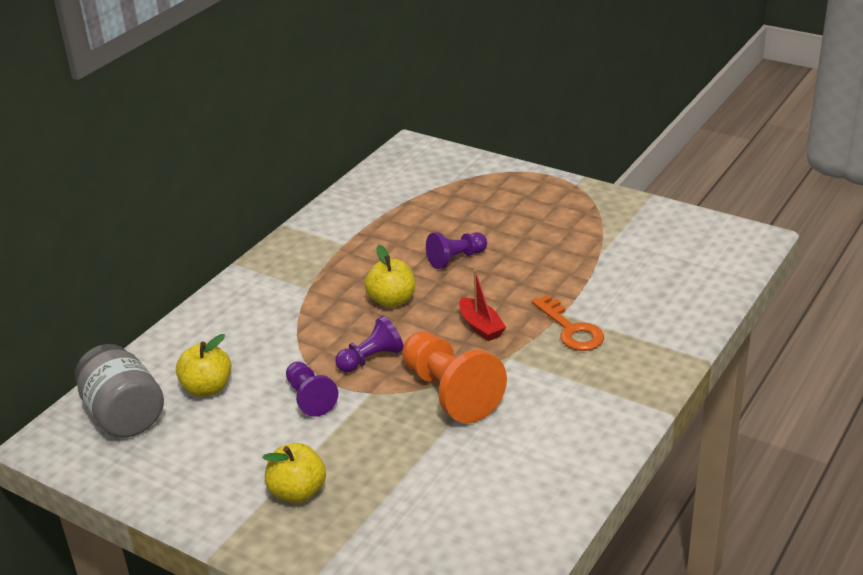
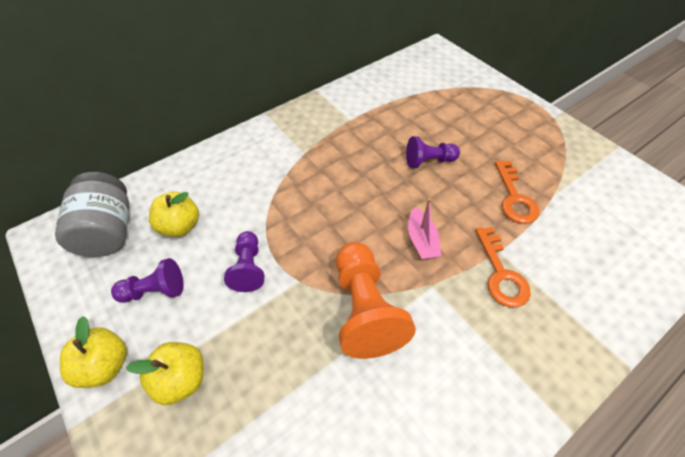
camera: 20 degrees right, 20 degrees up
(371, 359) = (316, 243): purple pawn -> purple pawn (155, 290)
(392, 300) = (360, 186): yellow apple -> yellow apple (106, 365)
(480, 326) = (421, 240): red boat -> pink boat
(561, 267) = (514, 198): none -> orange key

